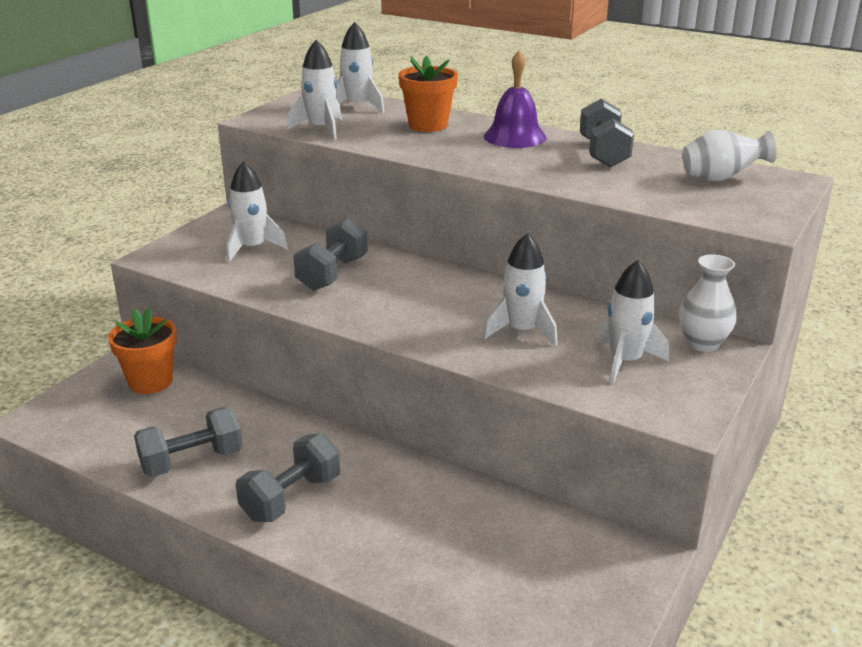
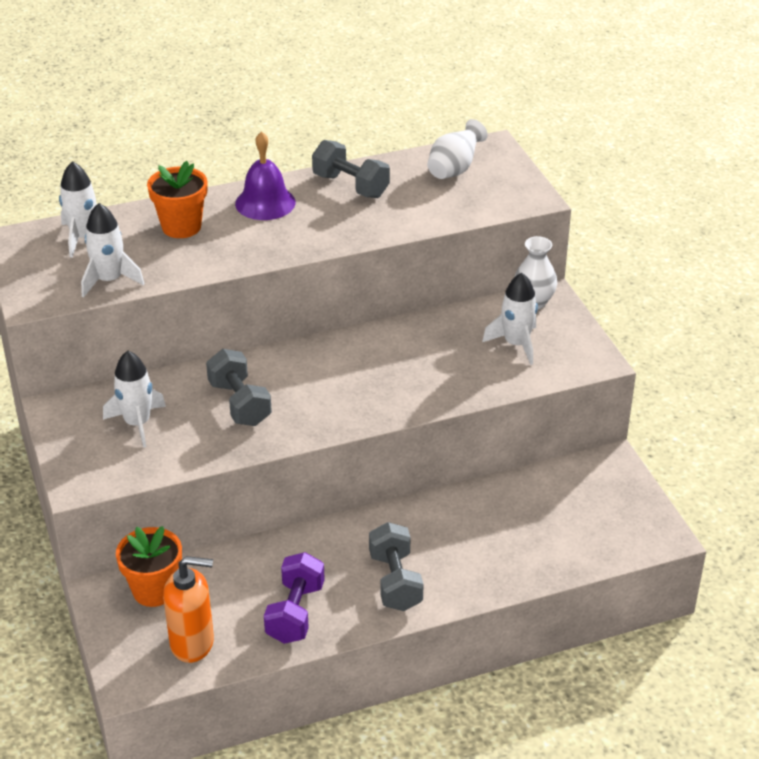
camera: 50 degrees left, 10 degrees up
(105, 428) = (193, 643): none -> orange soap dispenser
(192, 461) = (295, 613): grey dumbbell -> purple dumbbell
(522, 331) = (431, 363): white rocket -> none

